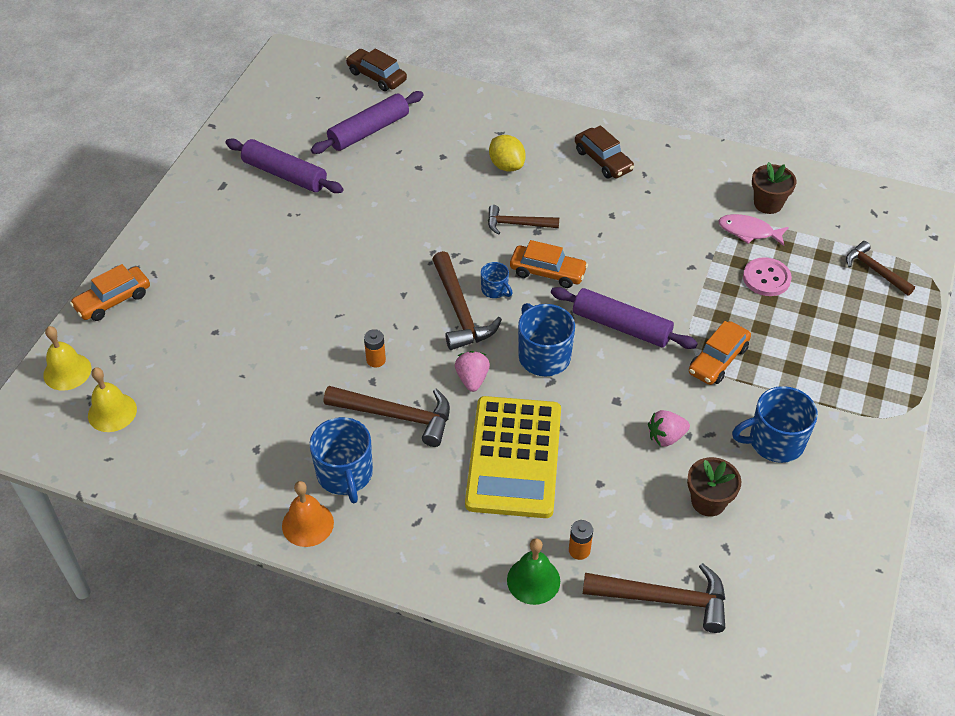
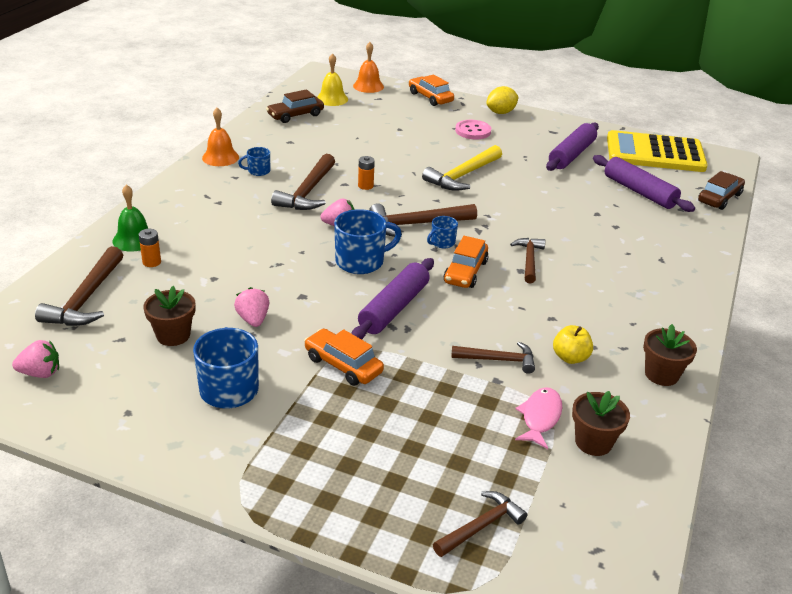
camera: 90 degrees right, 15 degrees down
(67, 371) = (368, 86): yellow bell -> orange bell
(343, 270) = (463, 175): none -> yellow hammer
(345, 474) = (258, 171): blue mug -> blue mug, size x0.53
(506, 165) = (612, 260): yellow lemon -> yellow lemon (501, 112)
(514, 457) = (253, 239): yellow calculator -> yellow calculator (655, 153)
(603, 160) = (637, 320): brown car -> brown car (295, 115)
(667, 207) = (570, 357): none -> yellow apple
(675, 156) = (661, 374): none -> brown flower pot
(682, 253) = (498, 360): none -> brown hammer
(766, 278) = (463, 420): pink button -> pink button (473, 131)
(797, 605) = (40, 373): none -> pink strawberry

